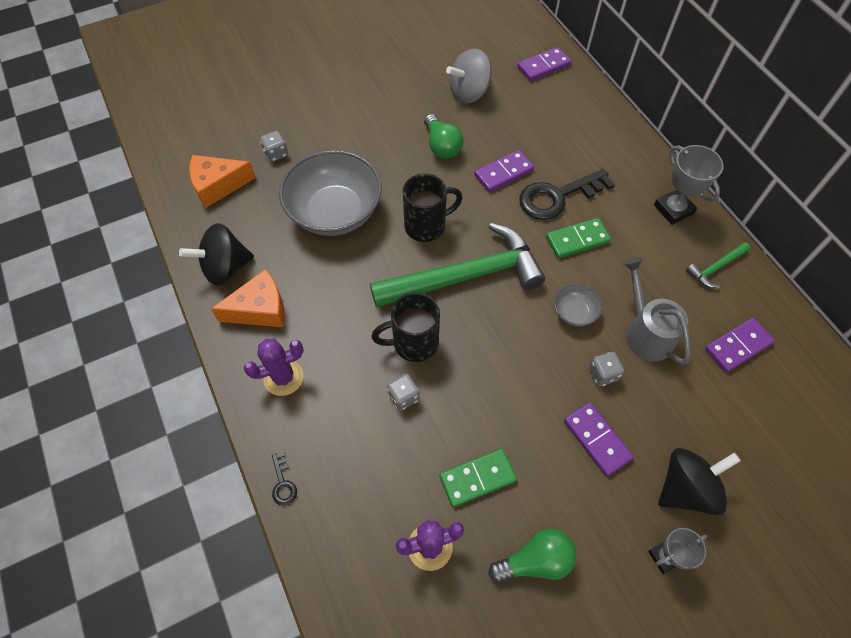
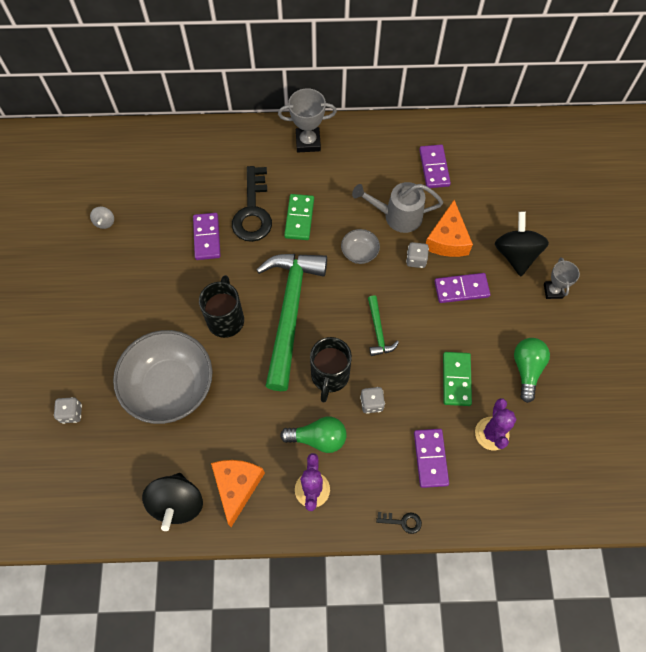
camera: 65 degrees left, 5 degrees up
(218, 185) = (78, 480): orange cheese -> orange cheese (447, 239)
(442, 146) = (150, 271): green light bulb -> green light bulb (318, 438)
(469, 93) = (105, 222): grey spinning top -> grey spinning top, size x0.47
(543, 66) = (113, 152): purple domino -> purple domino (430, 458)
(716, 268) = (370, 145): green hammer -> green hammer (378, 331)

